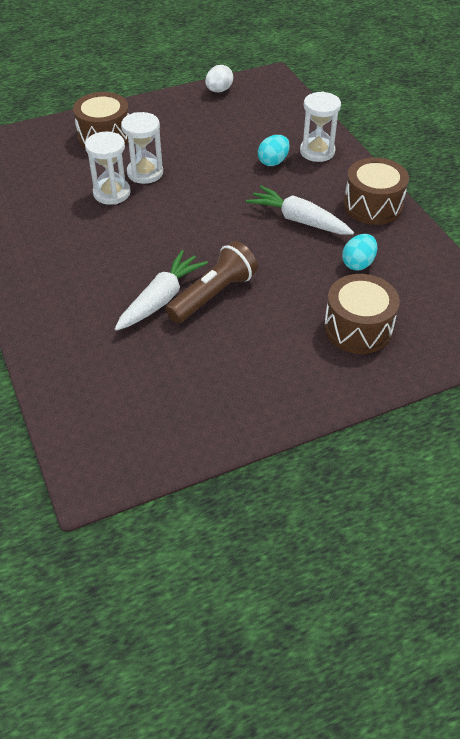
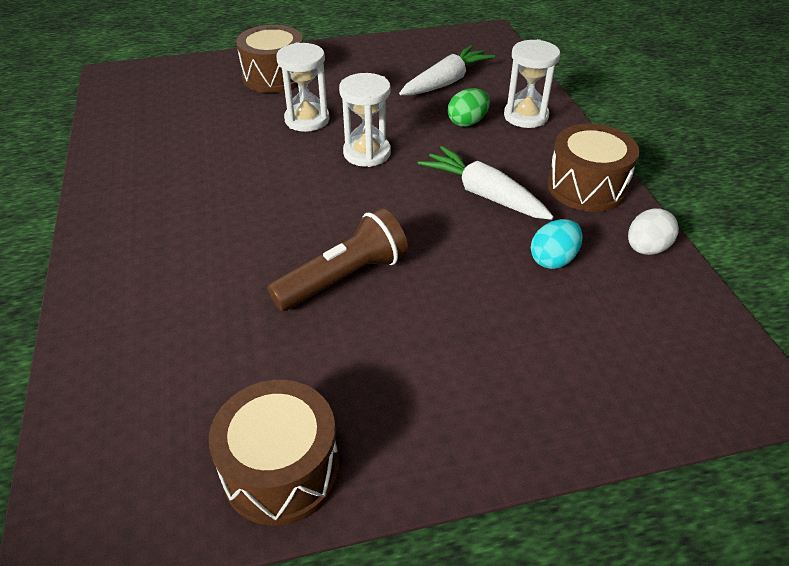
camera: 10 degrees right, 5 degrees down
(112, 193) = (259, 138): white hourglass -> white hourglass (367, 153)
(161, 299) = (272, 275): white carrot -> white carrot (446, 82)
(219, 90) = (422, 41): white egg -> white egg (646, 249)
(273, 162) = (467, 122): turquoise egg -> green egg
(358, 328) = (536, 352): brown drum -> brown drum (281, 470)

